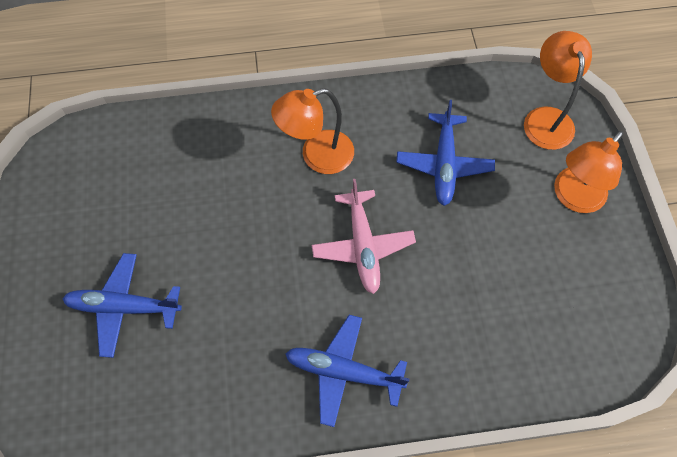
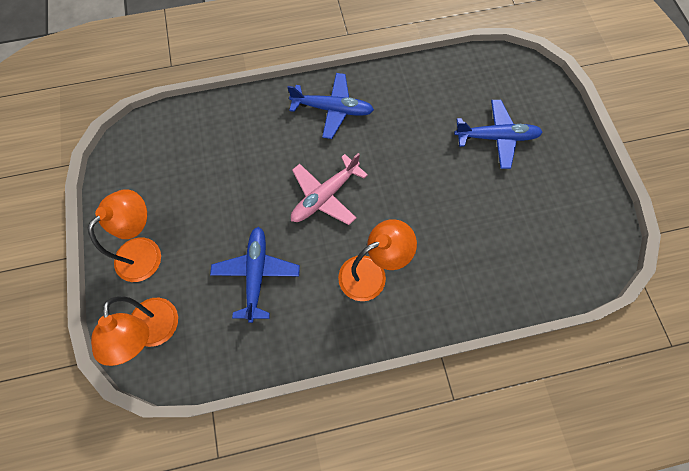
camera: 175 degrees right, 5 degrees up
(362, 246) = (325, 196): pink plane -> pink plane turned 120 degrees counterclockwise

